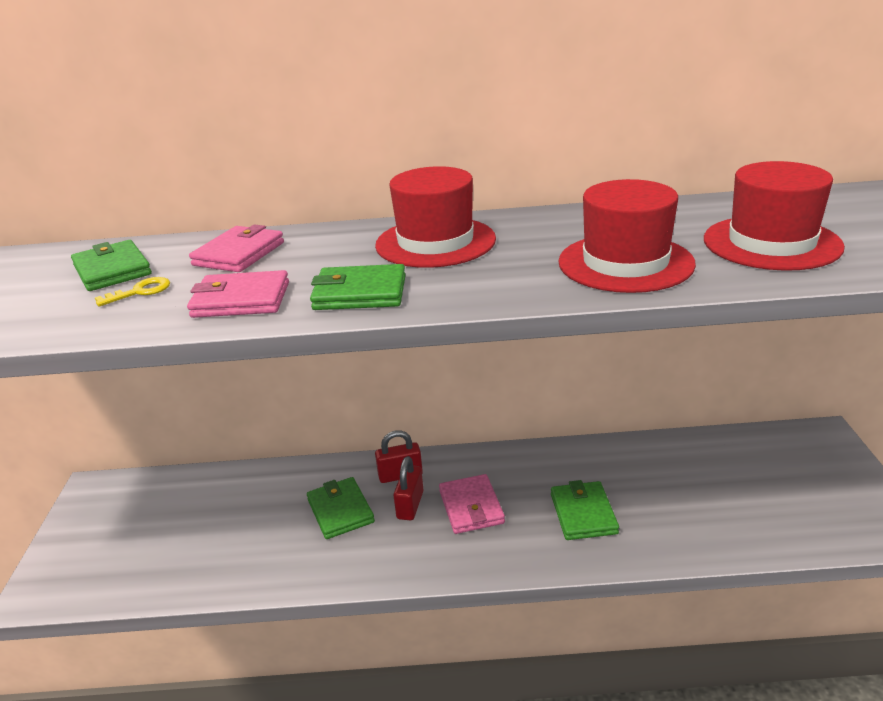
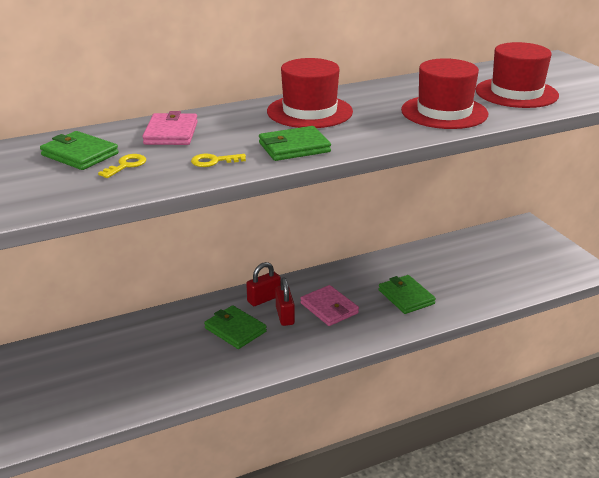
camera: 25 degrees left, 0 degrees up
(241, 300) = (213, 161): pink wallet -> yellow key

